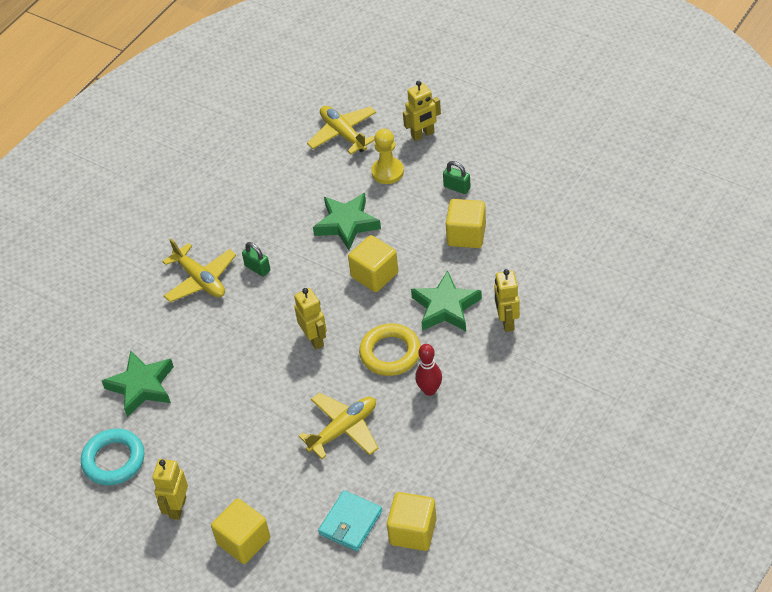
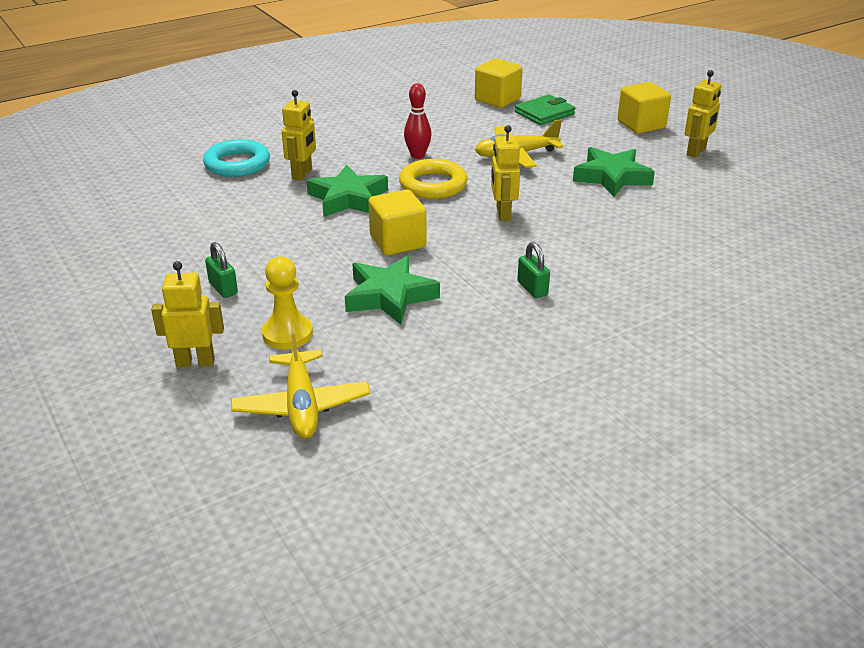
camera: 160 degrees left, 15 degrees down
(114, 460) = (757, 191): turquoise ring -> turquoise ring (237, 164)
(142, 386) = (716, 231): green star -> green star (611, 177)
(200, 280) = (613, 299): yellow plane -> none
(350, 523) = (544, 113): turquoise wallet -> green wallet
(466, 235) = (265, 243): yellow cube -> none

